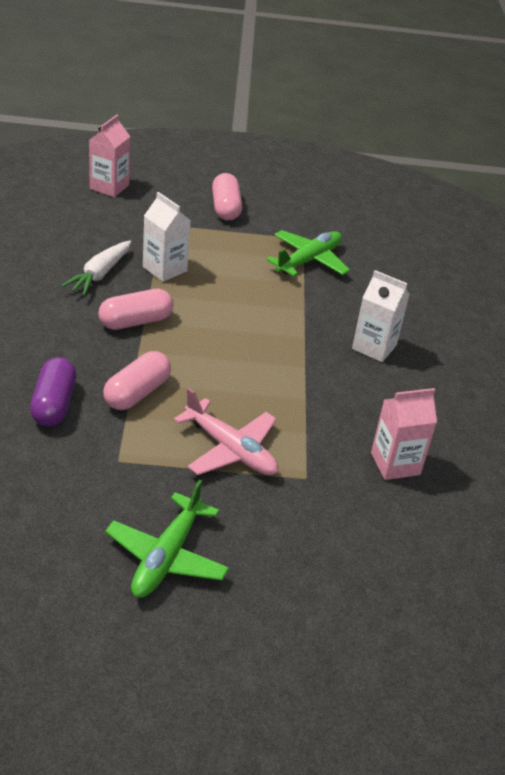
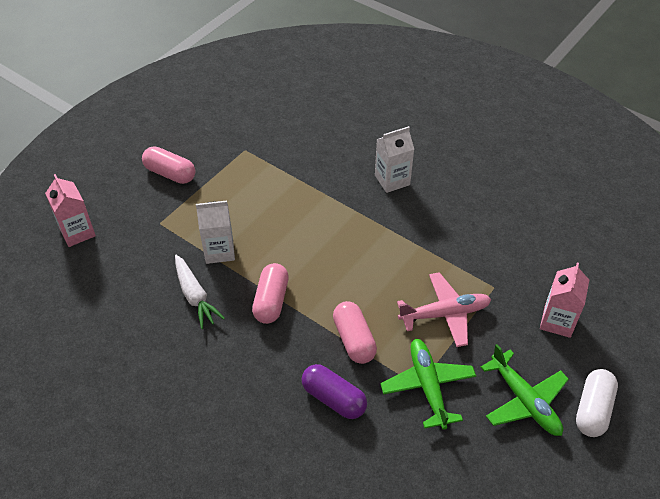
camera: 50 degrees left, 10 degrees up
(204, 626) = (593, 409): none -> white capsule
(309, 260) = (273, 161): green plane -> green plane (428, 386)
(395, 463) = (507, 234): pink carton -> pink carton (557, 321)

